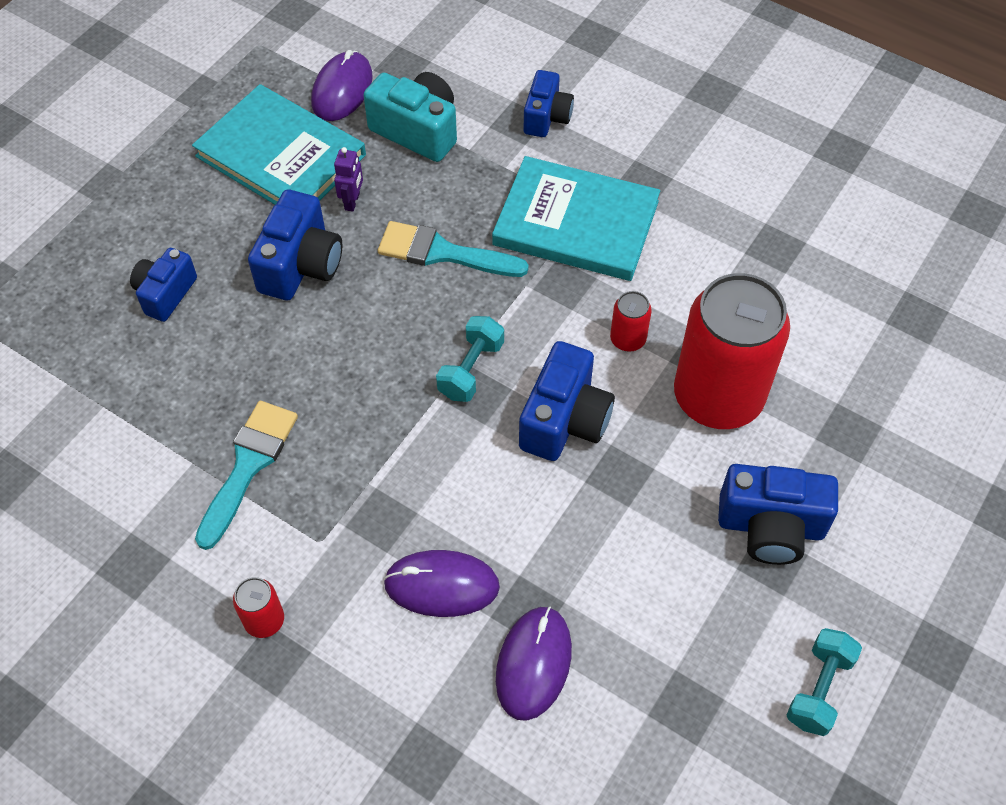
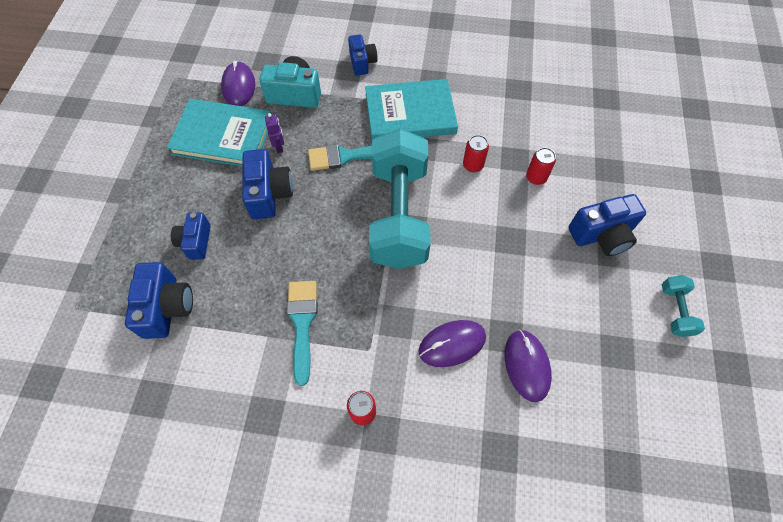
camera: 25 degrees left, 5 degrees up
(471, 369) = (399, 215): turquoise dumbbell -> turquoise dumbbell, size x2.42
(564, 420) = (465, 222): blue camera -> blue camera (167, 307)
(718, 397) = (536, 177): red can -> red can, size x0.41

